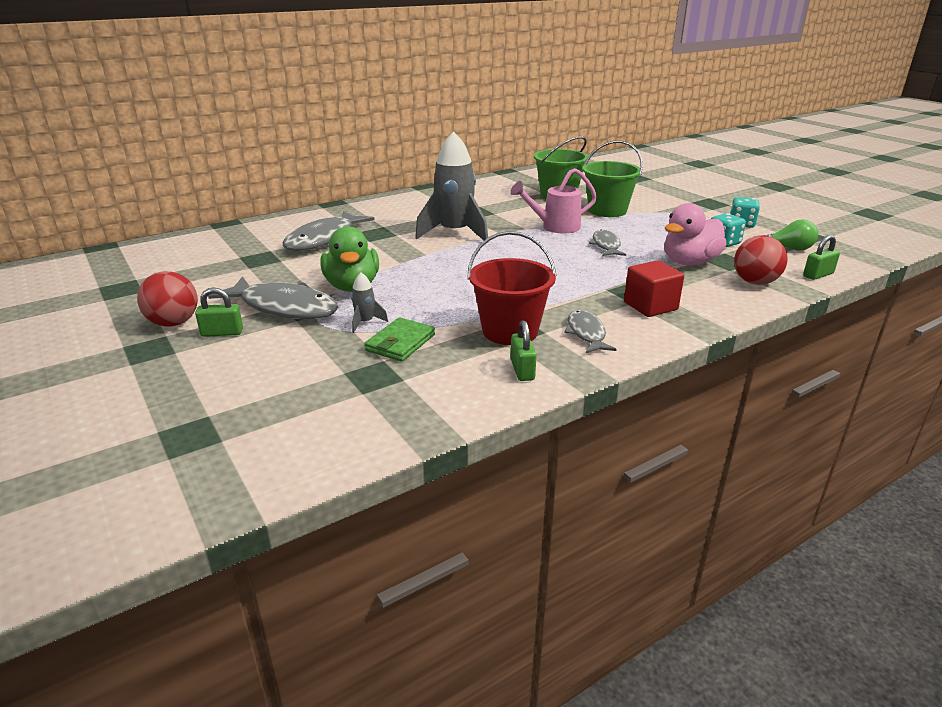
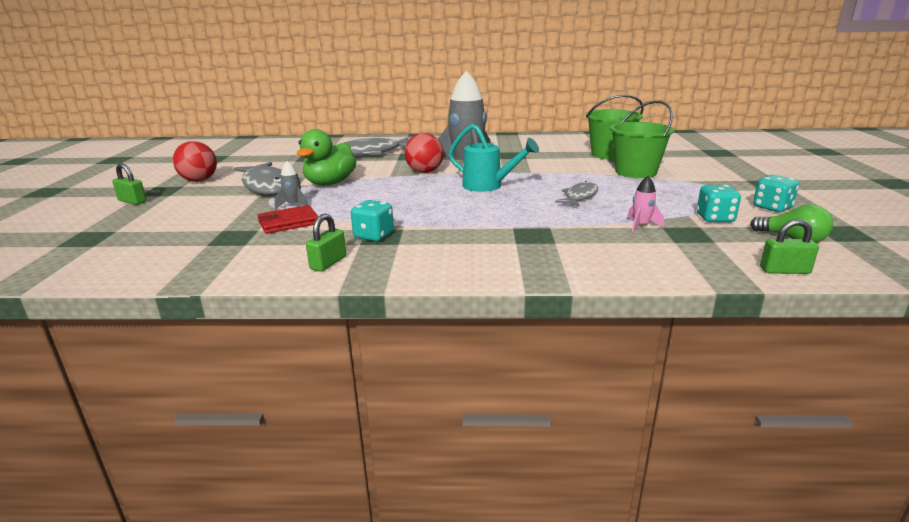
camera: 35 degrees right, 5 degrees down
(222, 333) = (210, 191): green padlock -> green padlock (132, 201)
(400, 343) = (288, 223): green wallet -> red wallet
(510, 331) = (373, 236): red bucket -> turquoise dice
(515, 252) = (488, 186): none -> turquoise watering can
(555, 227) = (559, 175): pink watering can -> none
(586, 333) = (428, 253): grey fish -> none
(650, 306) = (527, 249): red cube -> none
(689, 262) = (641, 226): pink duck -> pink rocket
(755, 282) = (684, 258): red ball -> red ball (424, 172)

